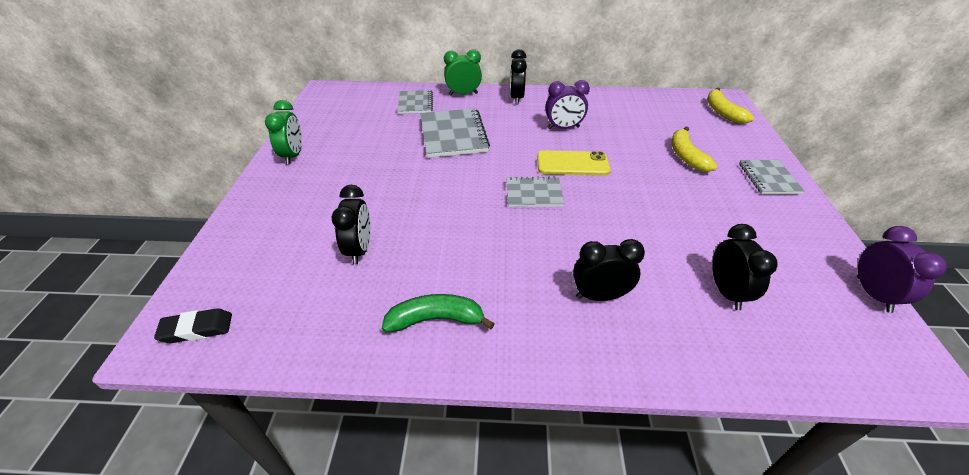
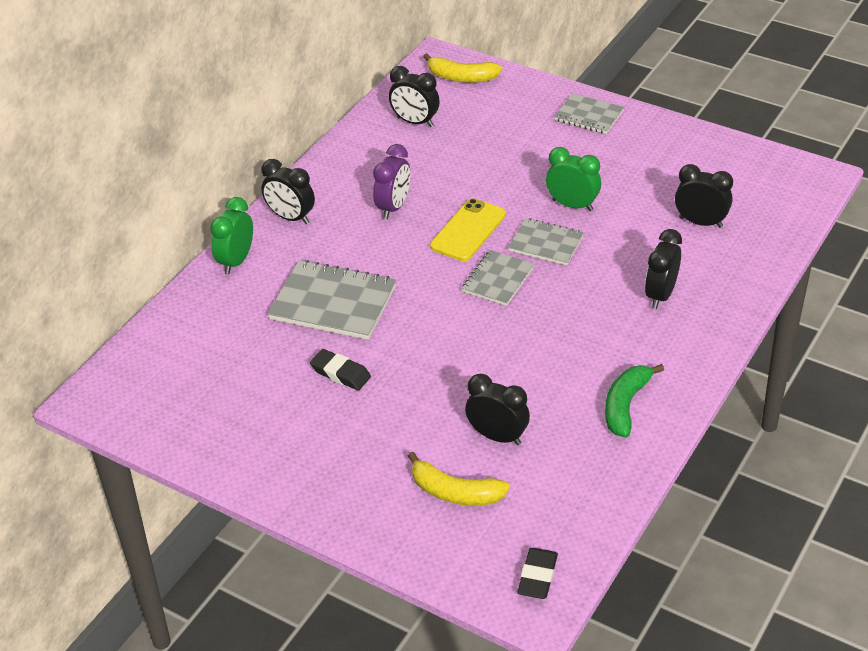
camera: 60 degrees left, 0 degrees up
(293, 155) = (263, 463): green clock -> green clock (572, 205)
(389, 158) = (340, 373): none -> black eraser
(415, 103) = (221, 314): grey notebook -> grey notebook (546, 244)
(654, 110) = (415, 122): none -> black clock
(686, 156) = (516, 146): yellow banana -> yellow banana (455, 492)
(873, 294) = (748, 150): purple clock -> none

